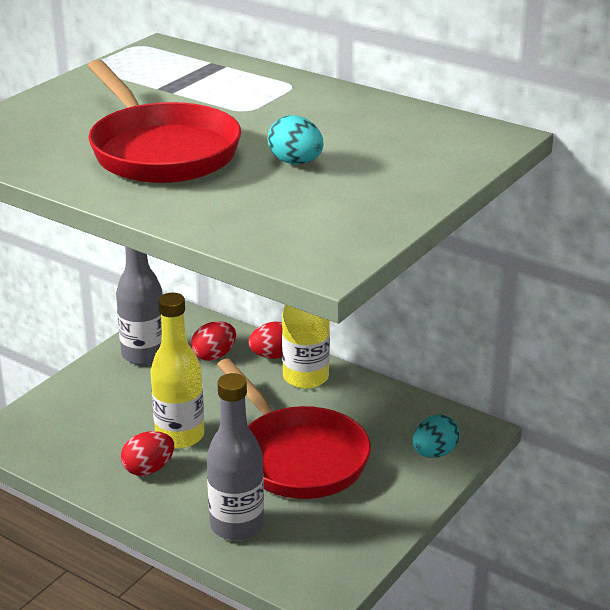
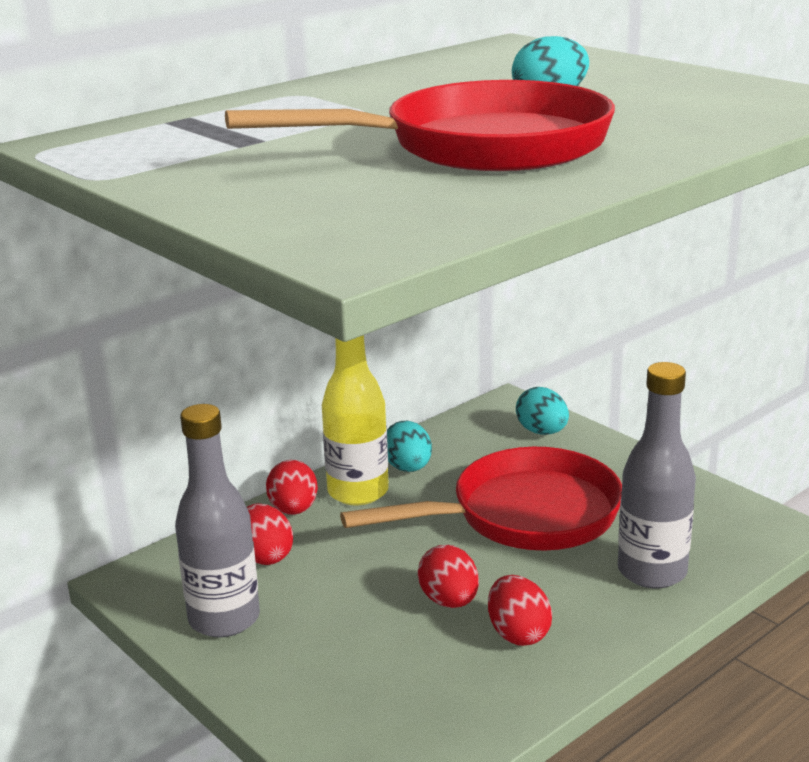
camera: 75 degrees left, 5 degrees down
(180, 436) = (449, 601): yellow bottle -> red egg
(348, 394) = (408, 468): none -> turquoise egg

